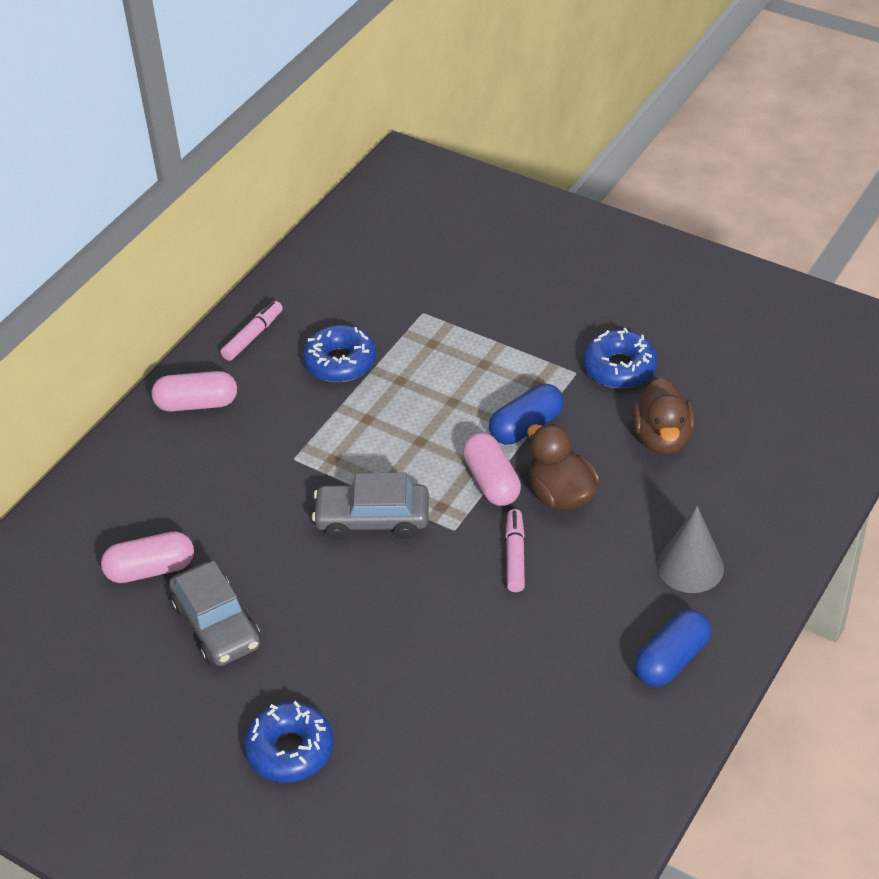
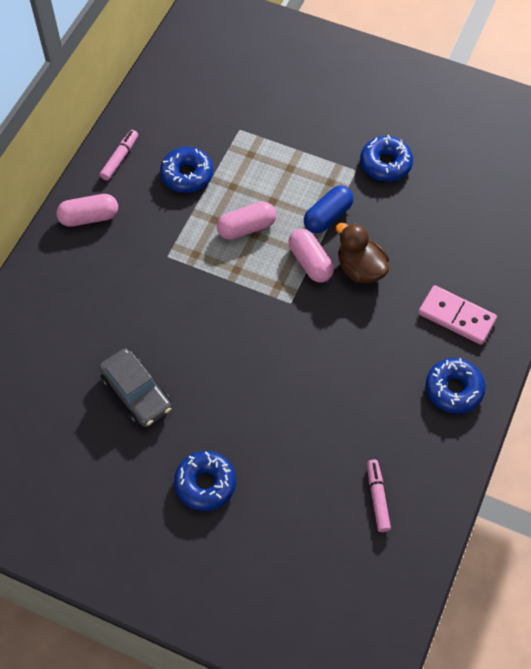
camera: 10 degrees left, 15 degrees up
(150, 569) = (81, 354): pink capsule -> pink capsule (246, 228)
(372, 519) = (232, 300): grey car -> none
(515, 556) = (336, 319): pink marker -> pink marker (377, 497)
(662, 438) = (423, 218): brown duck -> none
(671, 660) = (454, 389): blue capsule -> blue donut
(690, 566) = (456, 317): grey cone -> pink domino

